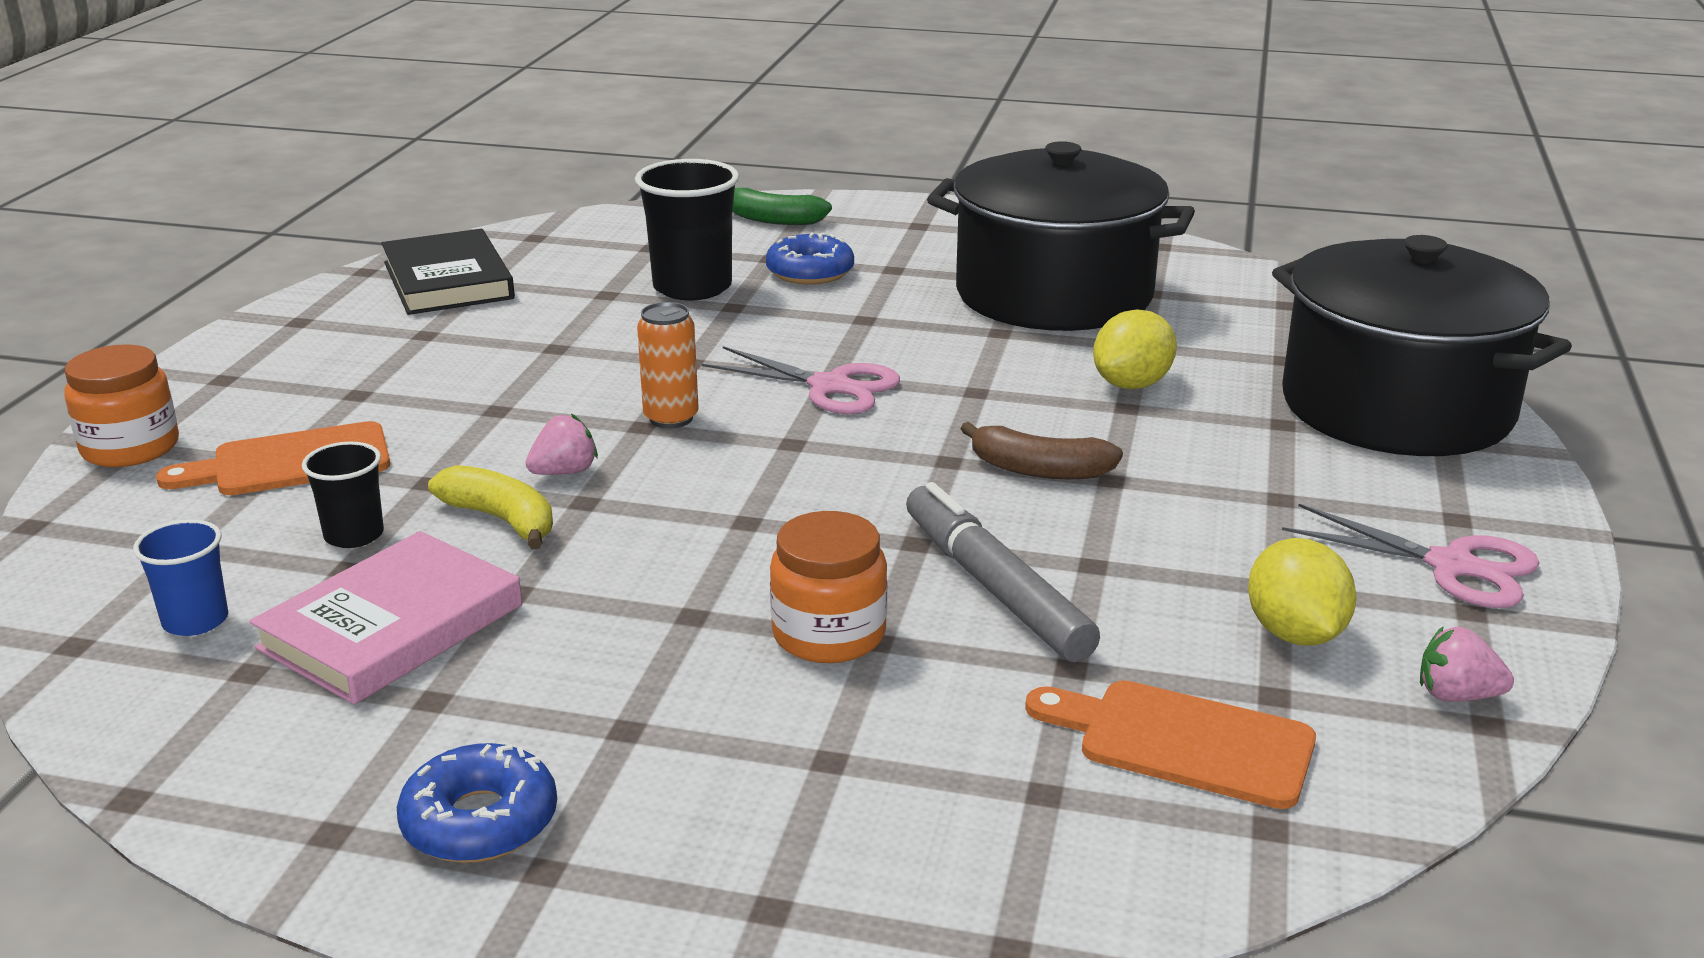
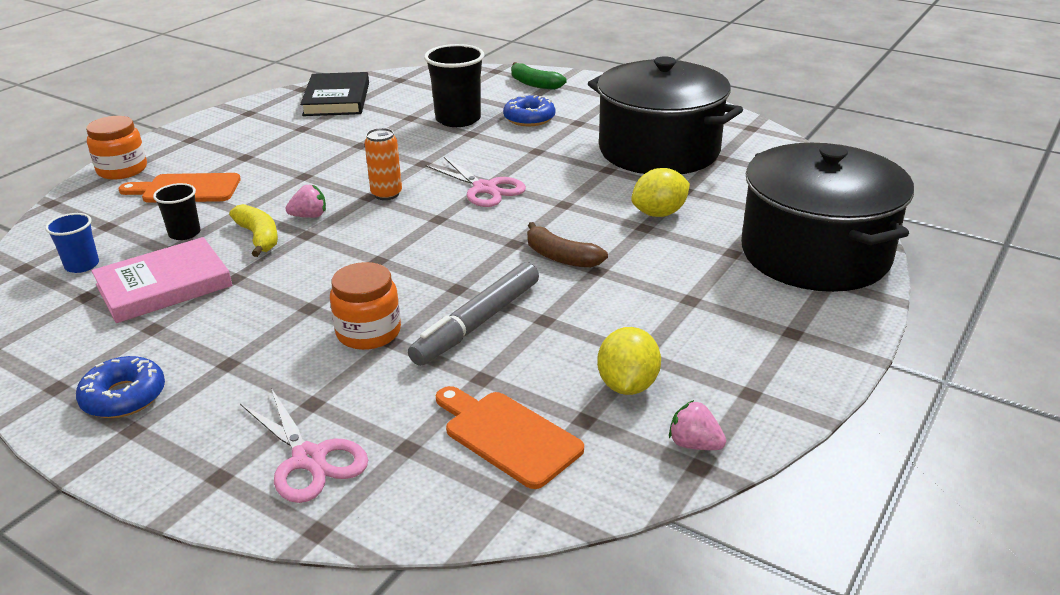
camera: 20 degrees right, 5 degrees up
(994, 588) = (477, 323): grey marker -> grey marker turned 135 degrees counterclockwise
(1451, 566) = (762, 362): pink scissors -> pink scissors (309, 459)

